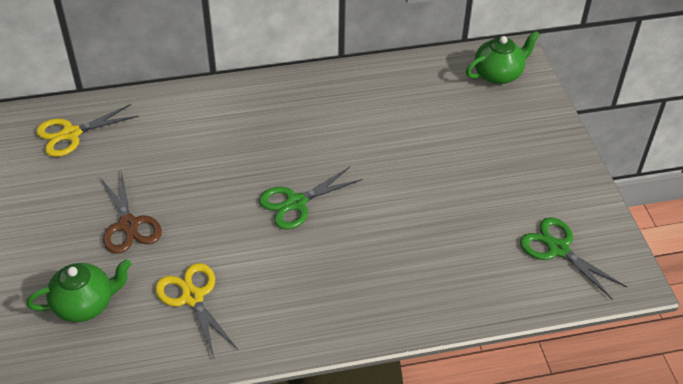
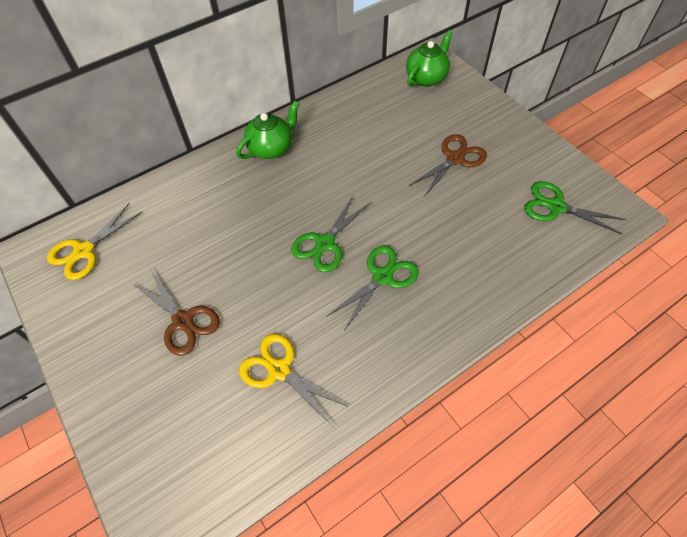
camera: 20 degrees left, 10 degrees up
(85, 304) = (179, 419): green teapot -> green teapot (271, 148)
(335, 252) = (382, 277): none -> green scissors
(478, 166) = (455, 158): none -> brown scissors

